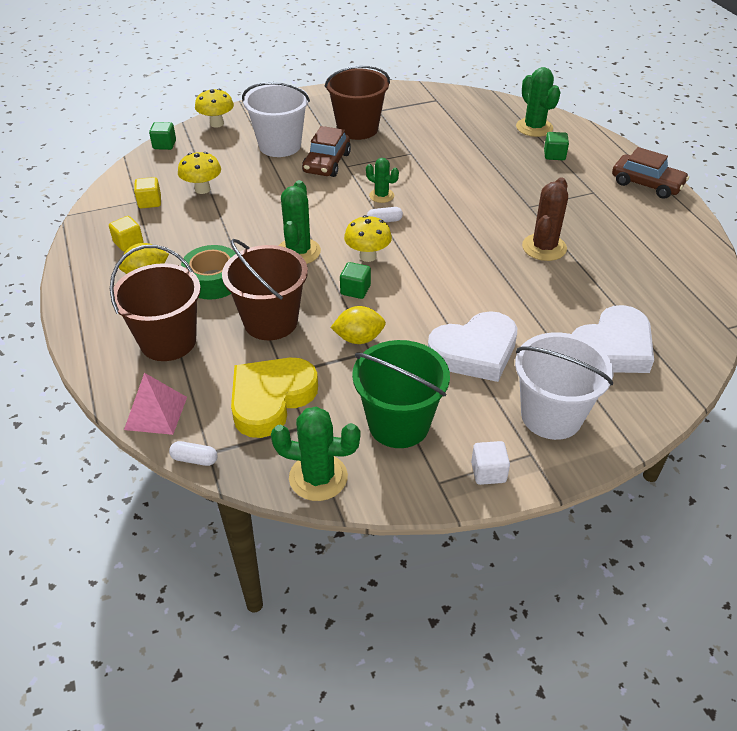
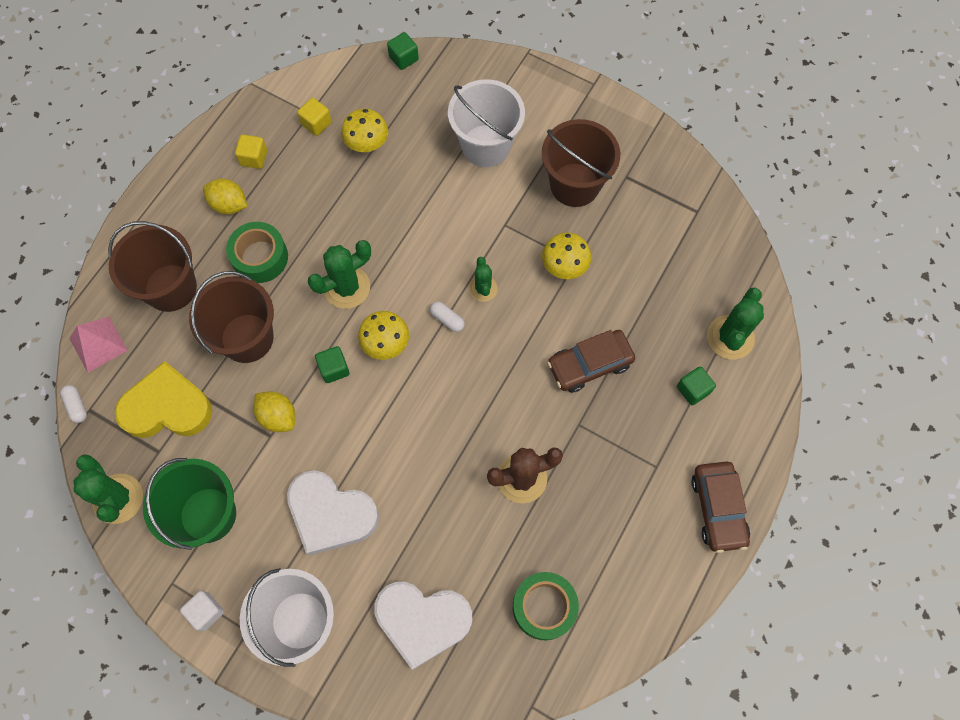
camera: 50 degrees right, 25 degrees up
(217, 124) = (473, 67): yellow mushroom -> yellow mushroom (564, 267)
(327, 163) = (494, 205): brown car -> brown car (589, 364)
(653, 284) = (544, 607): none -> green tape

